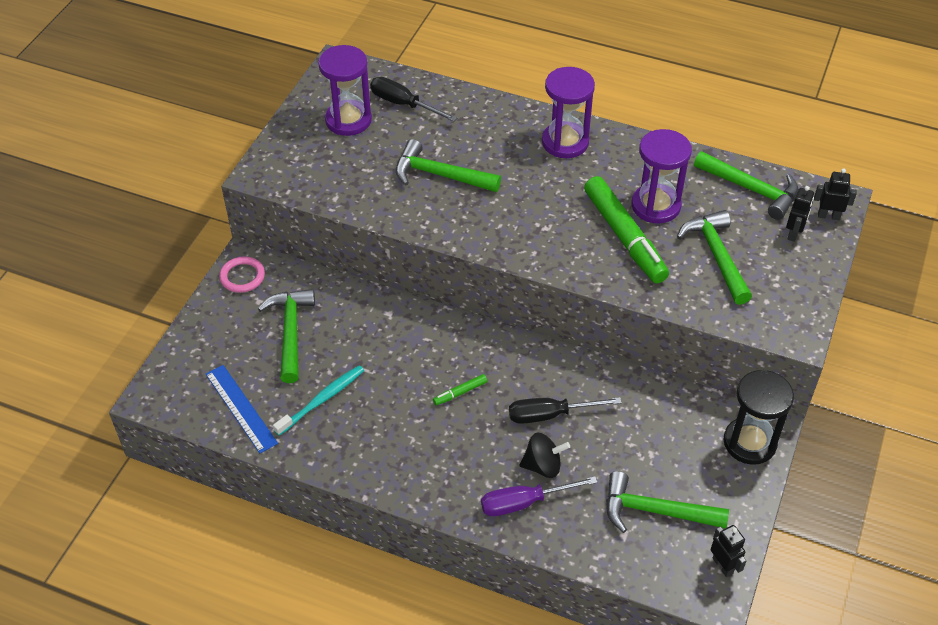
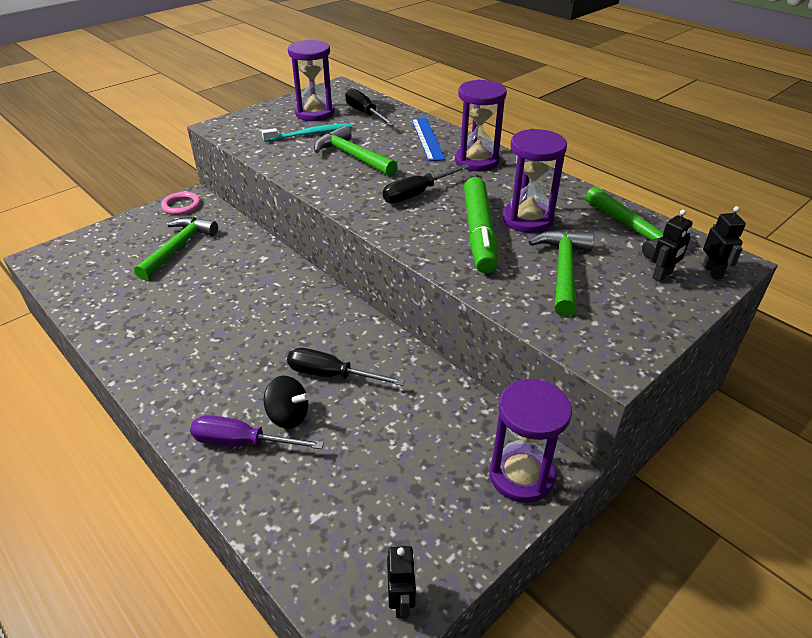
camera: 25 degrees right, 10 degrees down
(241, 408) = (90, 284): blue ruler -> blue ruler (427, 139)
(322, 399) = (154, 298): turquoise toothbrush -> turquoise toothbrush (310, 134)
(460, 392) = (267, 330): green marker -> none
(539, 206) = (417, 194): none -> black screwdriver
(655, 511) = (367, 505): green hammer -> none
(749, 442) = (521, 475): black hourglass -> purple hourglass
(828, 216) = (712, 272): black robot -> black robot turned 45 degrees clockwise

